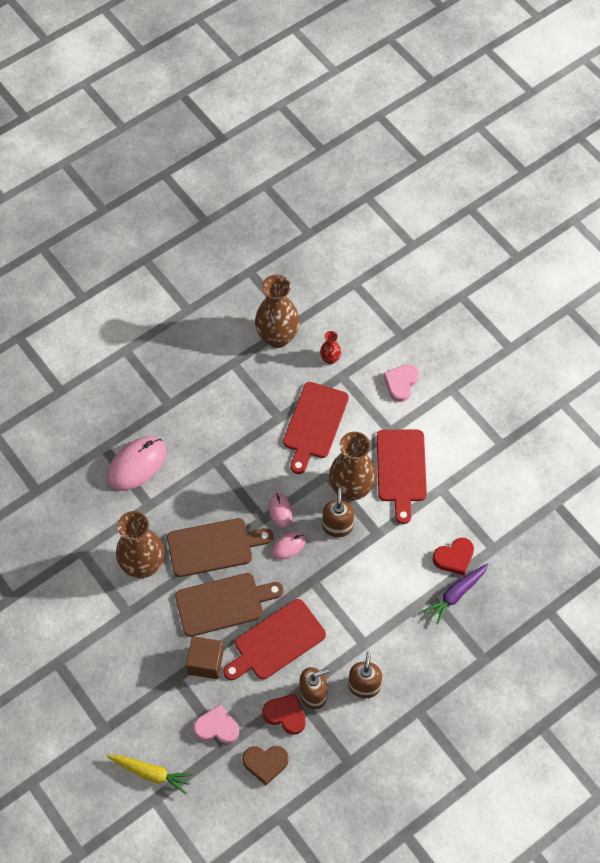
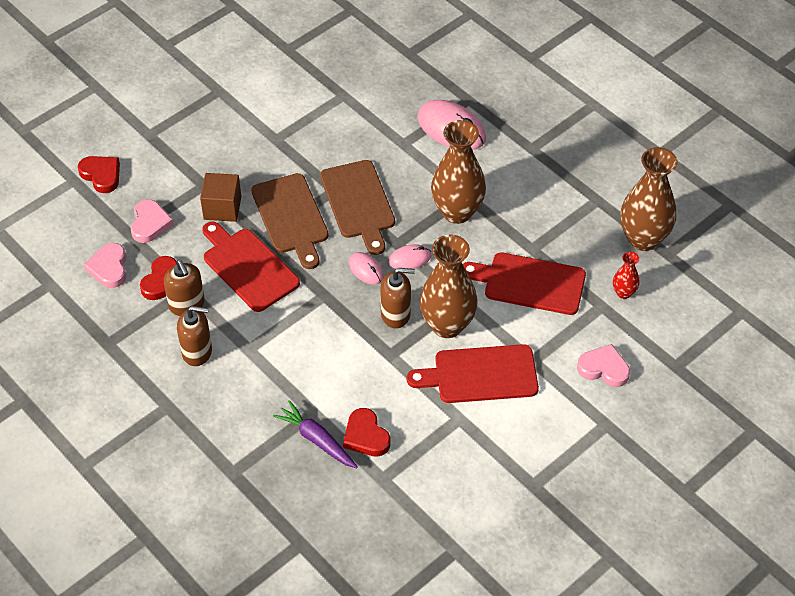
camera: 85 degrees right, 10 degrees down
(143, 565) = (331, 146): brown vase -> brown vase (457, 212)
(151, 773) = (101, 175): yellow carrot -> red heart
(265, 763) = (109, 268): brown heart -> pink heart

